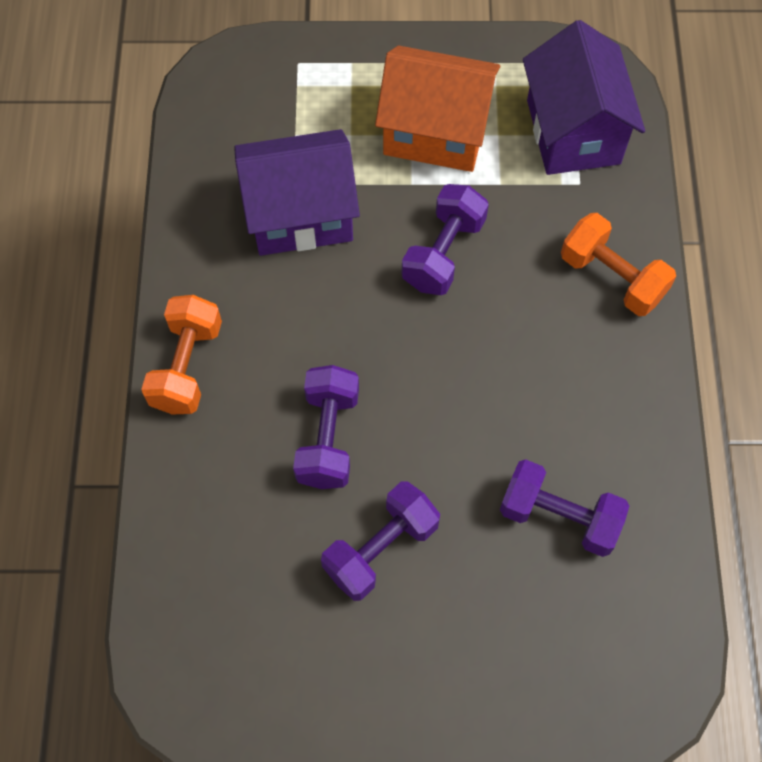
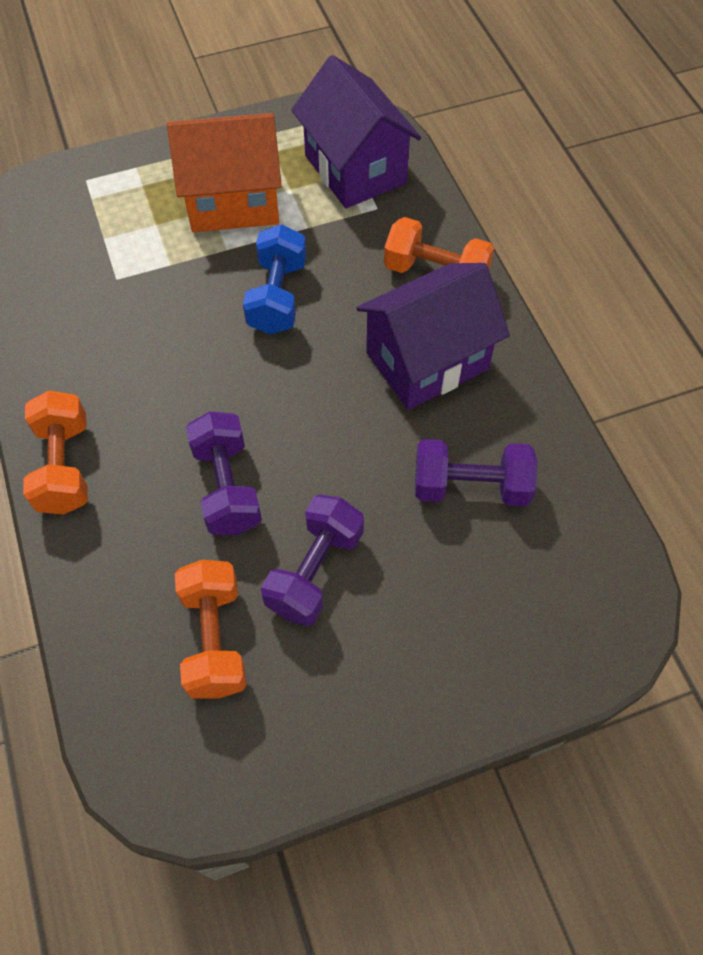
camera: 20 degrees left, 5 degrees down
(268, 581) = (214, 639): none -> orange dumbbell
(300, 215) = (131, 303): purple house -> purple house (427, 361)
(443, 253) = (277, 297): purple dumbbell -> blue dumbbell

